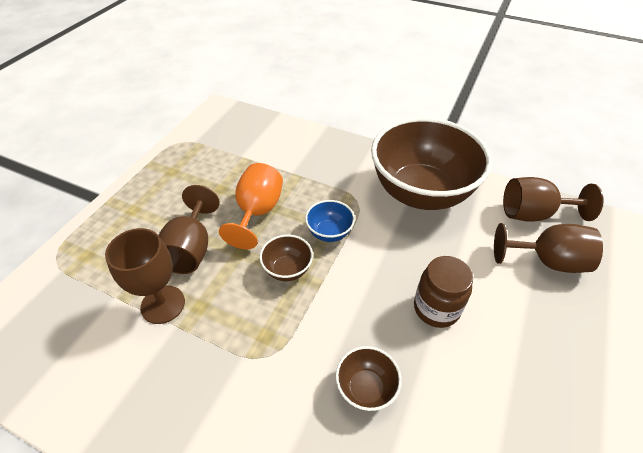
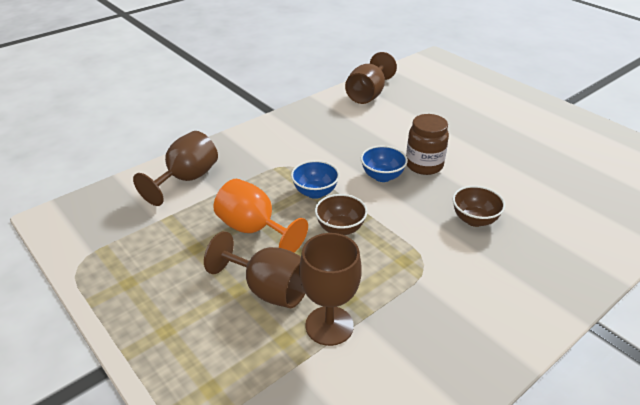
camera: 65 degrees left, 10 degrees down
(389, 276) = (382, 176): none -> blue bowl
(421, 193) = (308, 131): brown bowl -> none
(547, 261) = (411, 107): brown goblet -> brown goblet (186, 179)

